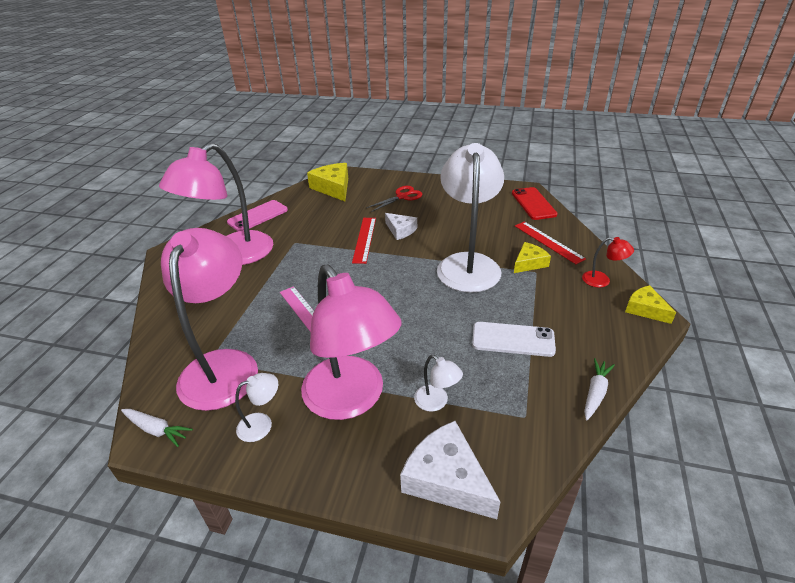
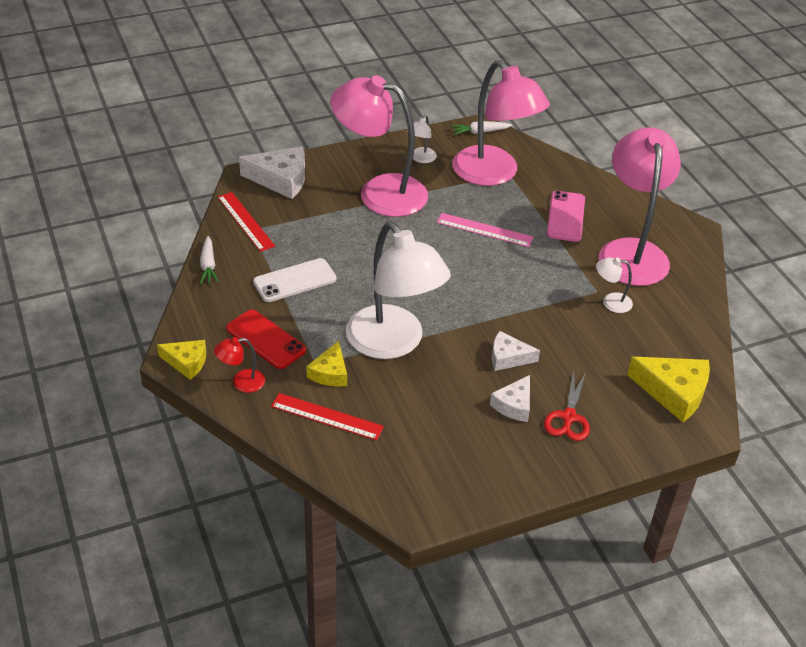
camera: 140 degrees right, 5 degrees up
(258, 216) = (687, 306): pink phone -> pink phone (565, 216)
(364, 239) = (532, 327): red ruler -> red ruler (245, 221)
(425, 210) = (514, 405): none -> white cheese
(436, 402) = (320, 213): white lamp -> white lamp (610, 302)
(533, 204) = (387, 486): red phone -> red phone (266, 339)

